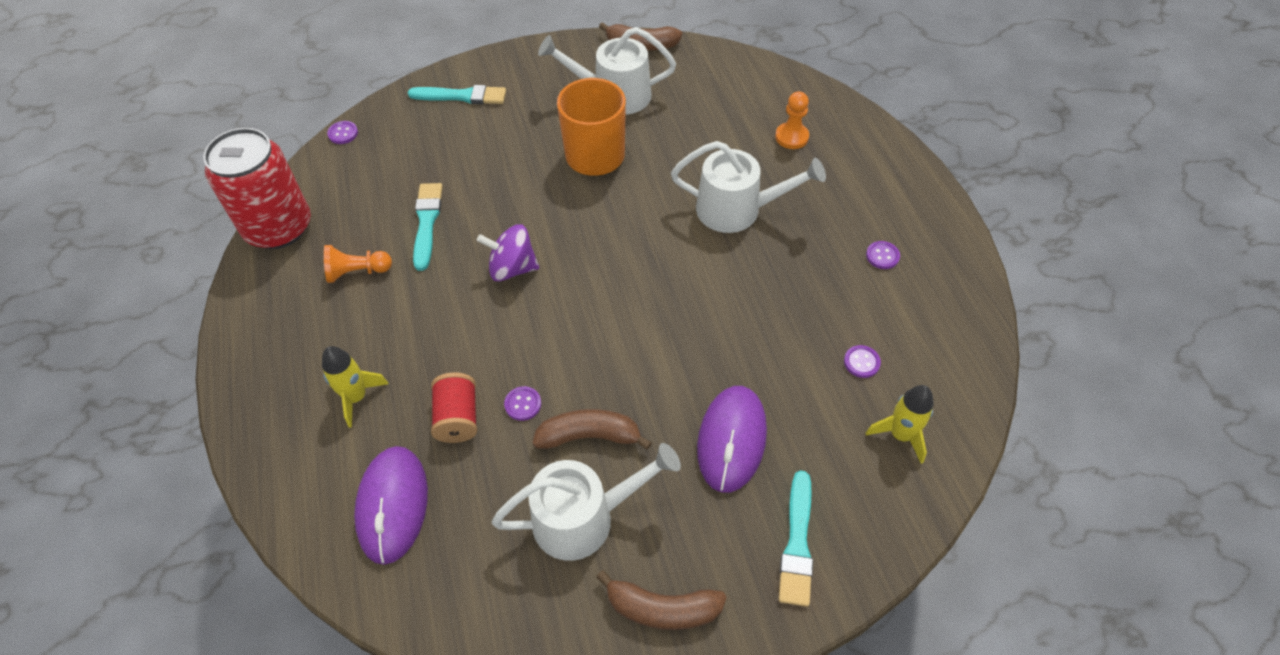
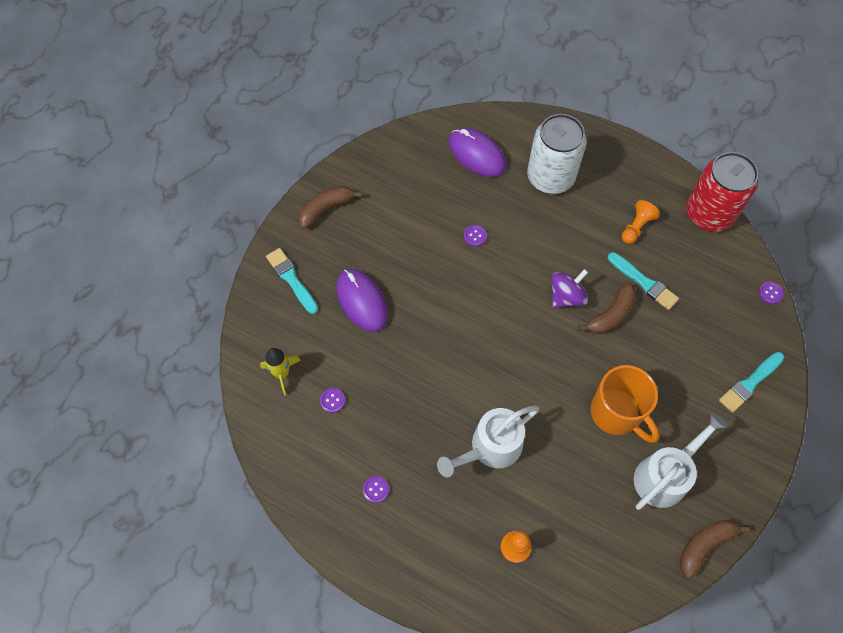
camera: 135 degrees right, 10 degrees up
(356, 397) = (550, 177): yellow rocket -> white can
(458, 418) = (496, 206): red spool -> none
(583, 518) = (393, 214): white watering can -> none
(590, 436) = (428, 248): brown banana -> brown banana (611, 315)

